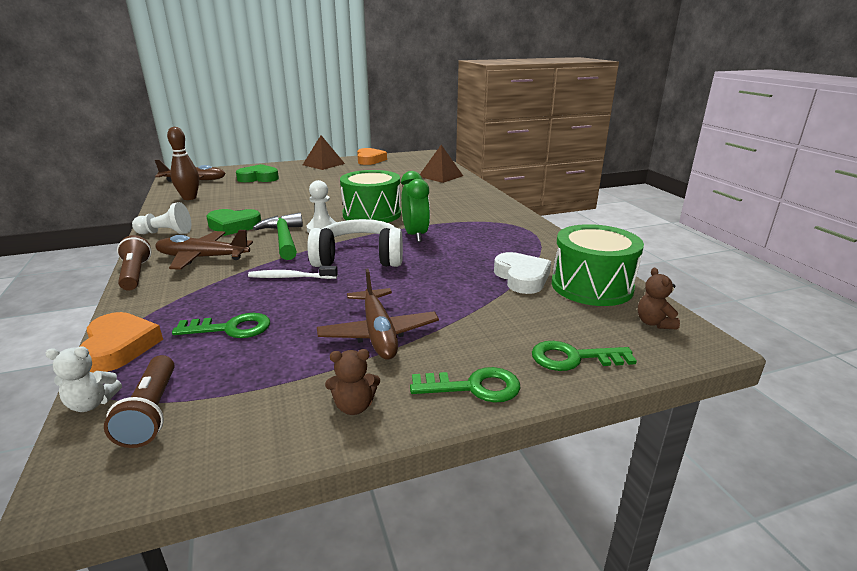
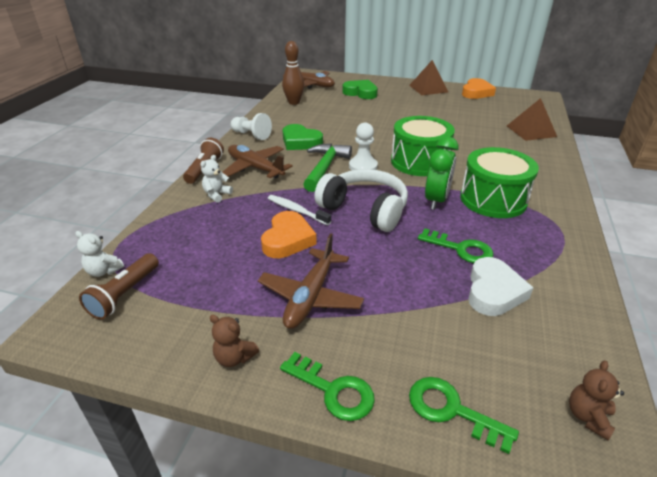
camera: 35 degrees right, 10 degrees up
(119, 347) = (149, 231): orange heart -> orange heart (288, 239)
(178, 291) = (217, 195): none -> white teddy bear
(231, 328) = (220, 244): green key -> green key (461, 249)
(591, 286) = (562, 335): green drum -> green drum (493, 199)

